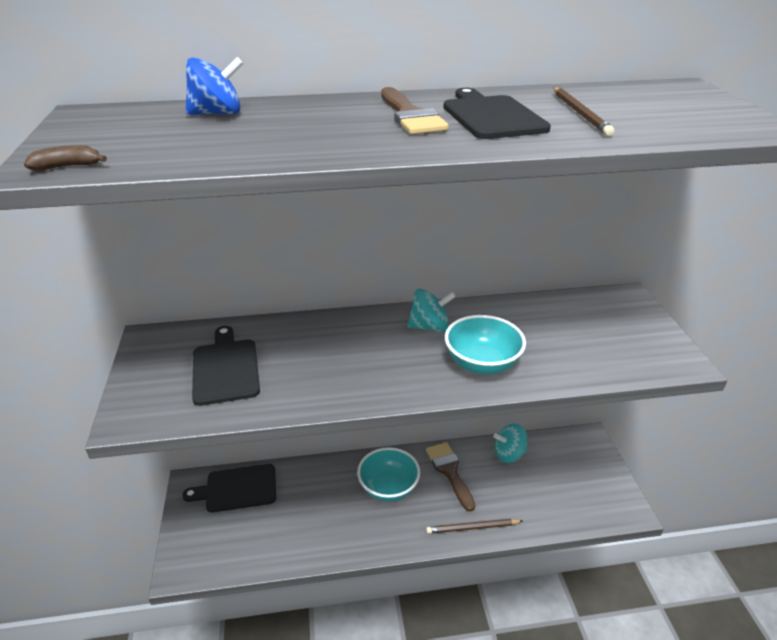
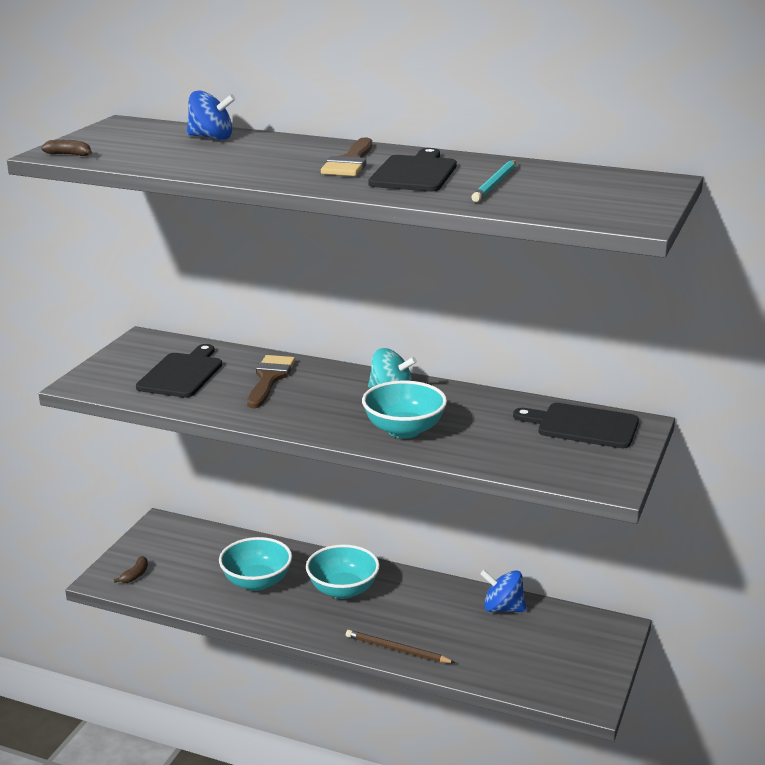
camera: 30 degrees right, 10 degrees down
(206, 550) = (135, 575): none -> brown banana
(237, 488) = (199, 541): black cutting board -> black cutting board (583, 426)
(316, 510) = (256, 582): none -> turquoise bowl
(449, 472) = (420, 600): brown brush -> brown brush (269, 379)
(509, 454) = (503, 608): turquoise spinning top -> blue spinning top
(580, 113) = (495, 183): brown pencil -> turquoise pencil

